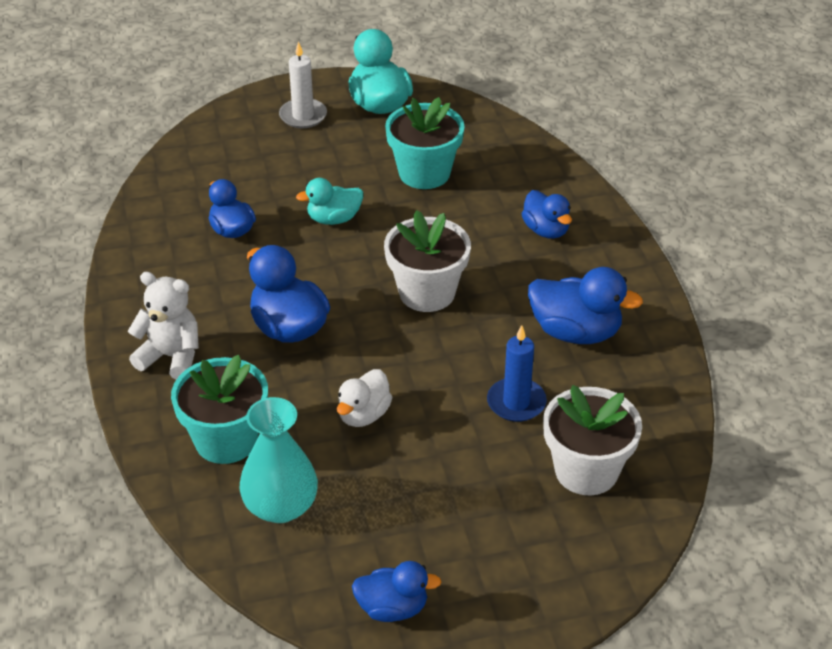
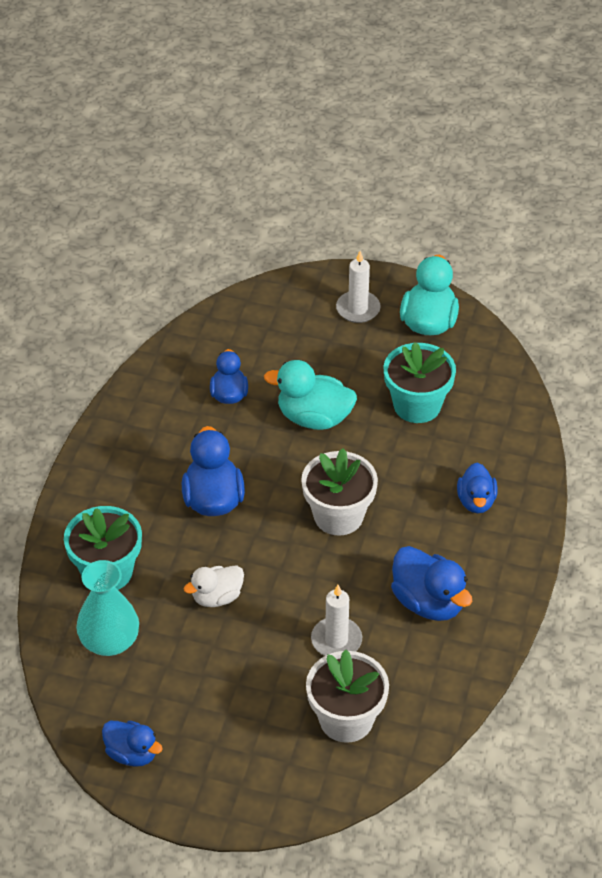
camera: 30 degrees right, 5 degrees up
(171, 357) = (113, 486): white teddy bear -> none
(334, 219) = (314, 418): turquoise duck -> turquoise duck, size x1.55
(516, 402) = (336, 640): blue candle -> white candle

